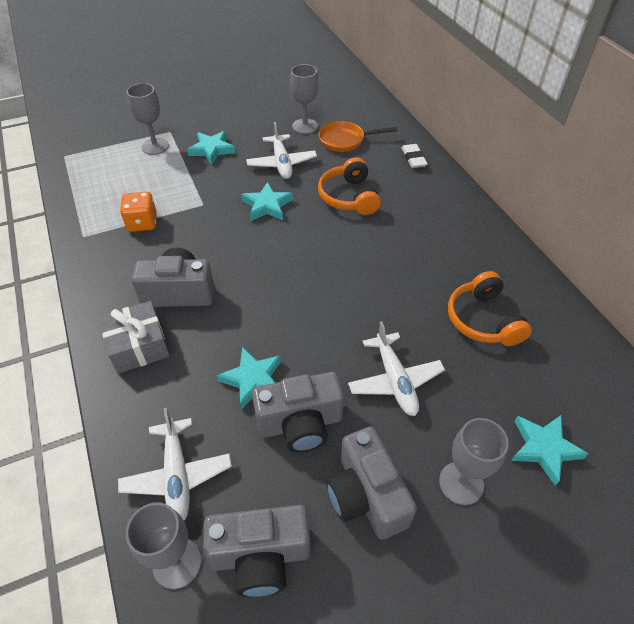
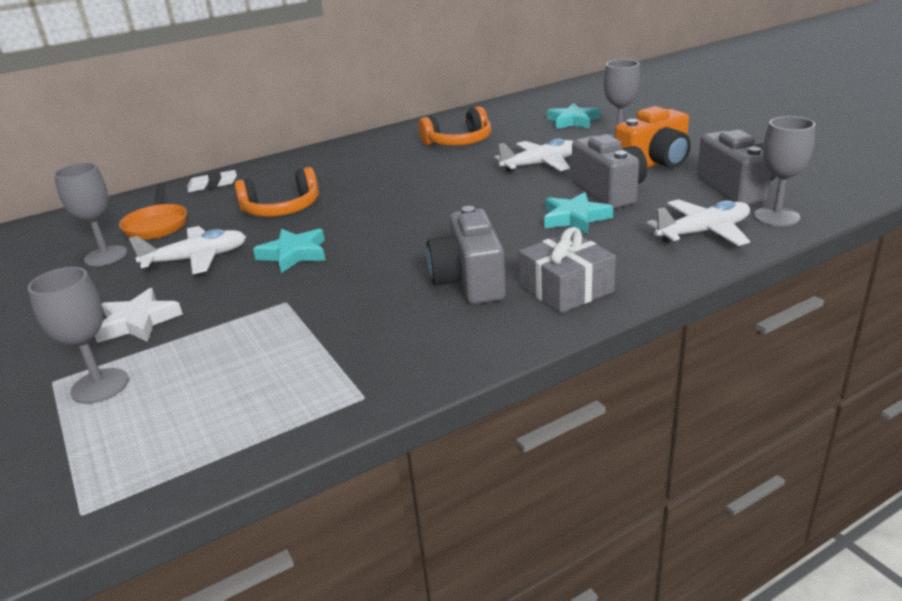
camera: 95 degrees left, 20 degrees down
(142, 223) = (329, 344): orange dice -> none
(212, 150) = (138, 322): turquoise star -> white star
(366, 495) = (654, 163): grey camera -> orange camera

